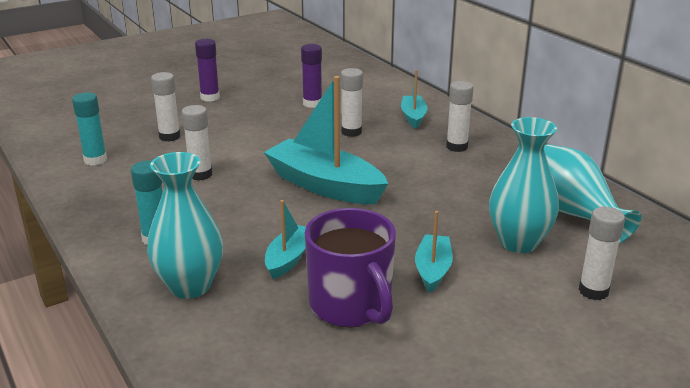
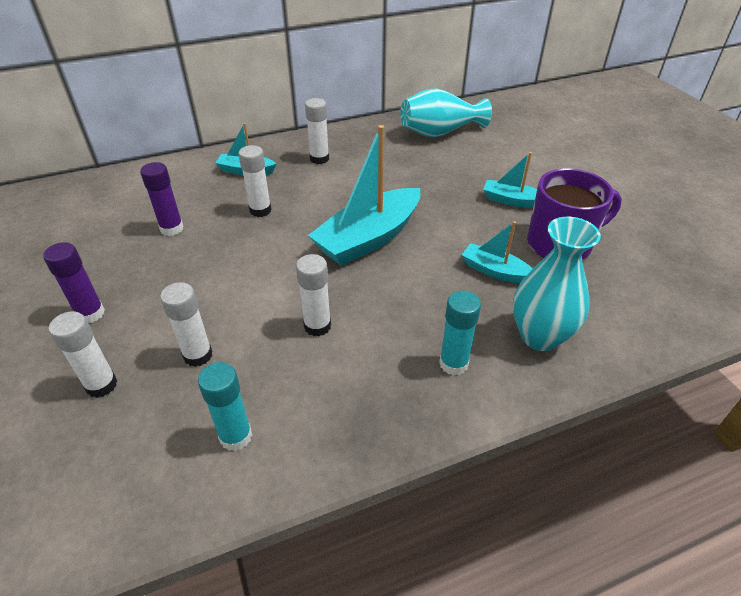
camera: 80 degrees left, 15 degrees up
(518, 242) = (477, 160): turquoise vase -> none
(593, 291) = (535, 146): white glue stick -> white glue stick (101, 385)

